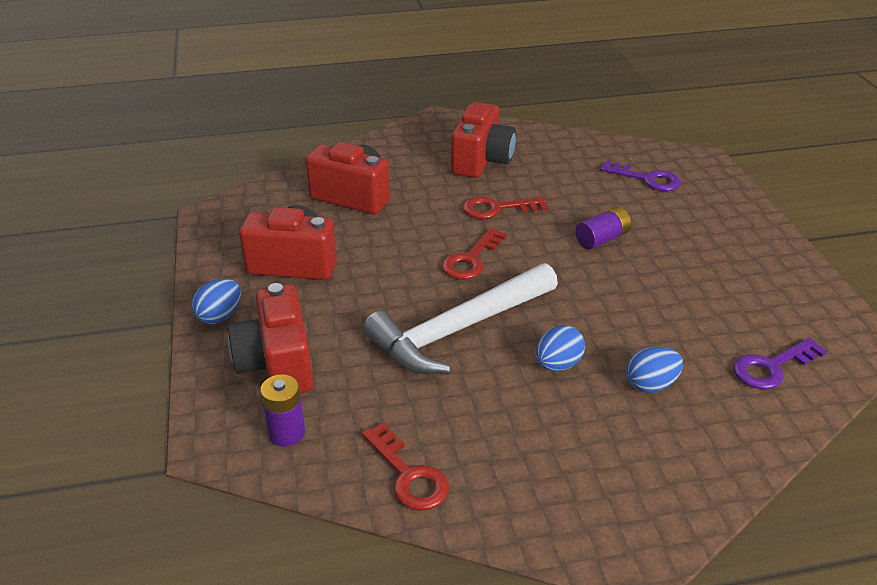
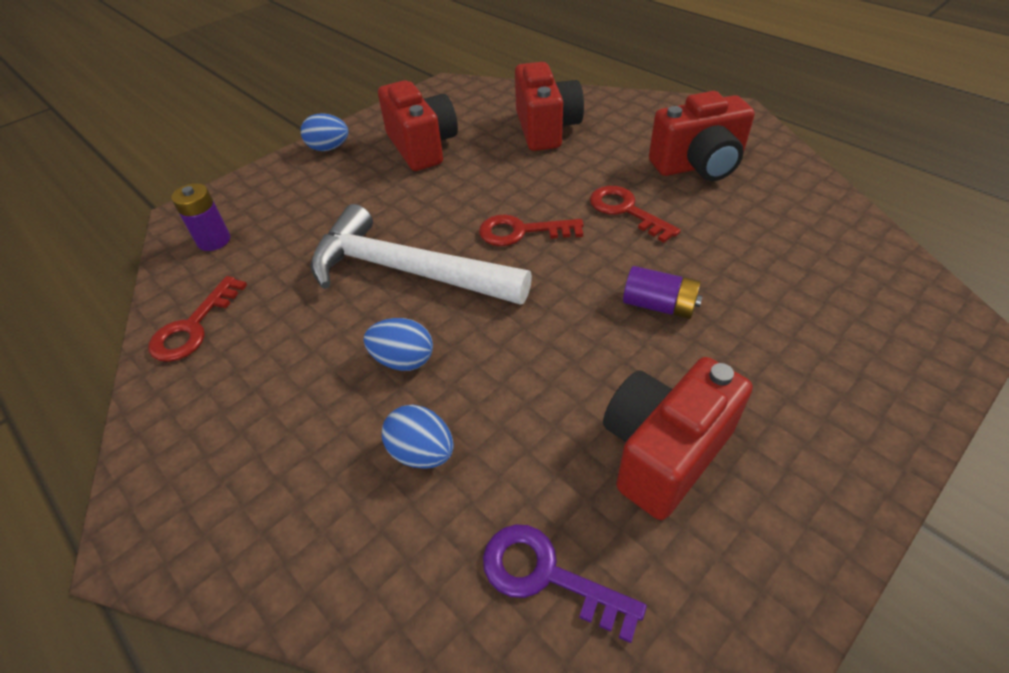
camera: 60 degrees right, 10 degrees up
(277, 364) = (290, 199): red camera -> red camera (663, 452)
(646, 179) = (835, 293): purple key -> none

